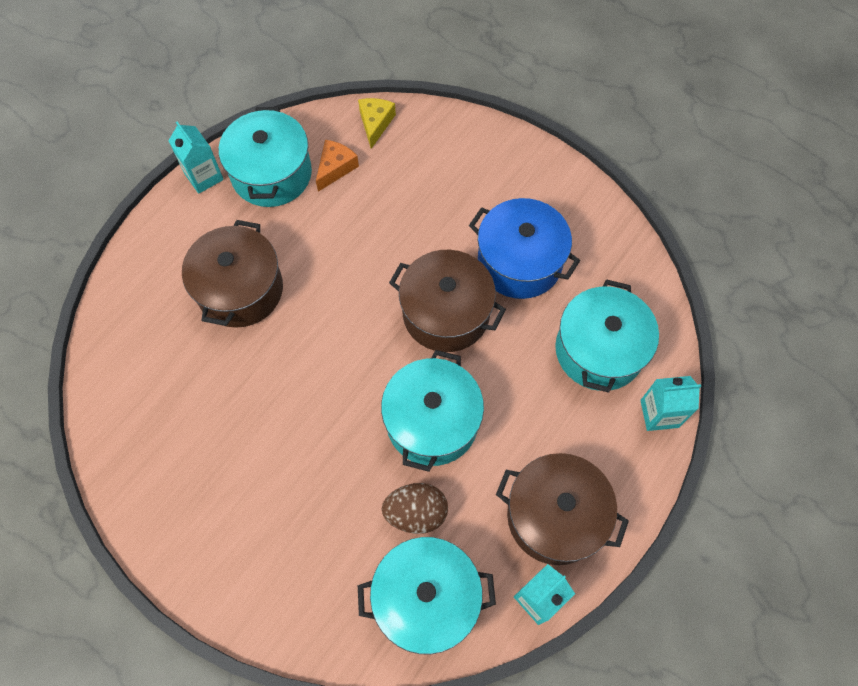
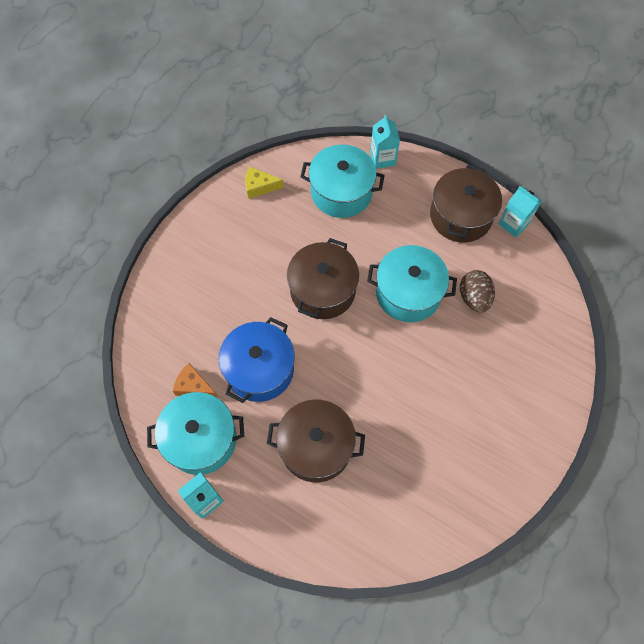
camera: 95 degrees left, 0 degrees up
(375, 123) = (147, 358): yellow cheese -> yellow cheese (259, 186)
(426, 599) = (528, 287): turquoise pot -> none
(519, 262) = (275, 243): blue pot -> blue pot (259, 369)

